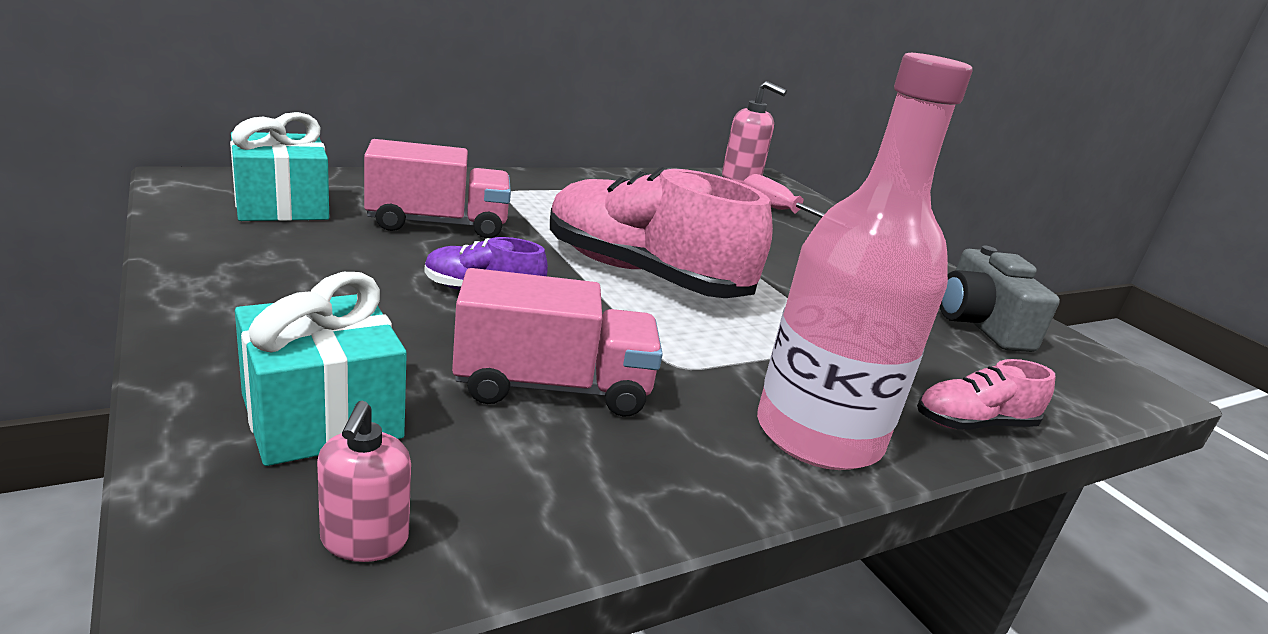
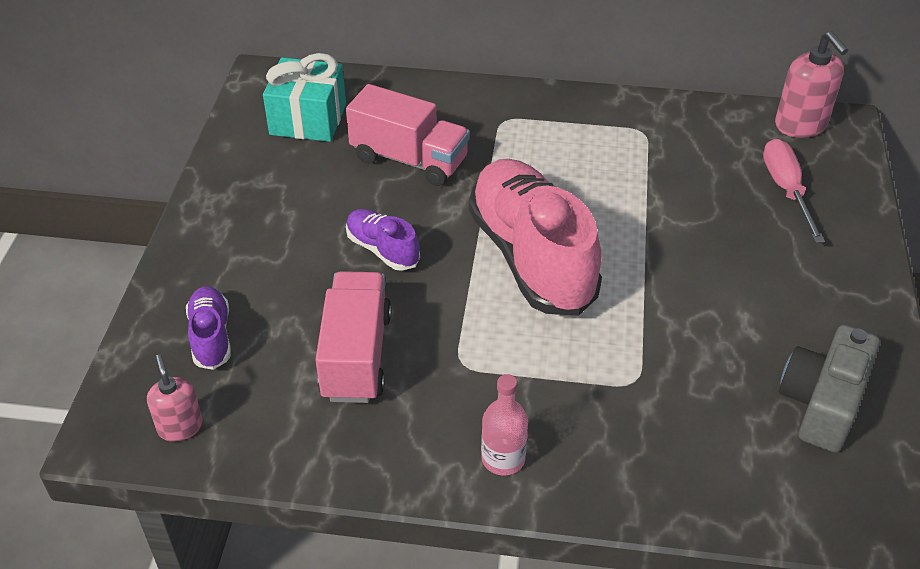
camera: 40 degrees right, 20 degrees up
(322, 416) = (211, 337): turquoise gift -> purple shoe
(364, 540) = (180, 427): pink soap dispenser -> pink soap dispenser turned 120 degrees clockwise
(552, 387) = (356, 356): pink truck -> pink truck turned 120 degrees counterclockwise
(818, 435) = (503, 459): pink bottle -> pink bottle, size x0.45
(974, 424) = (651, 497): pink shoe -> none

